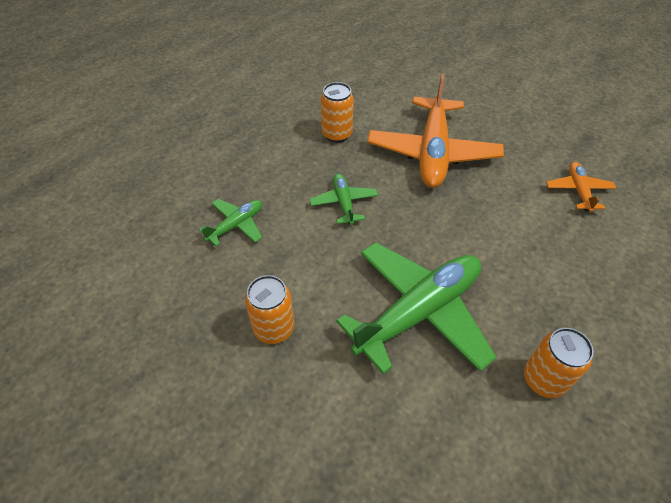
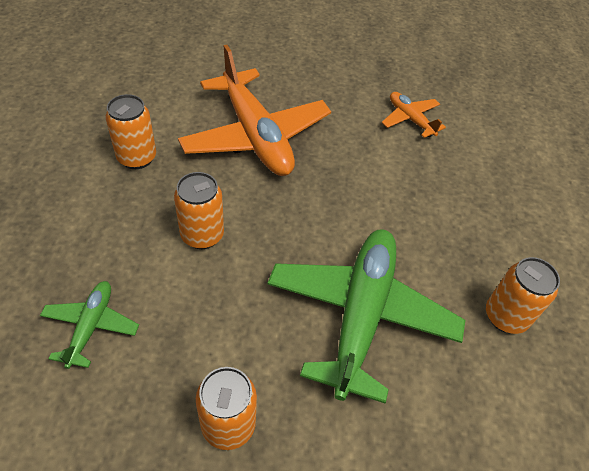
camera: 40 degrees left, 0 degrees up
(344, 203) = (202, 235): green plane -> orange can

